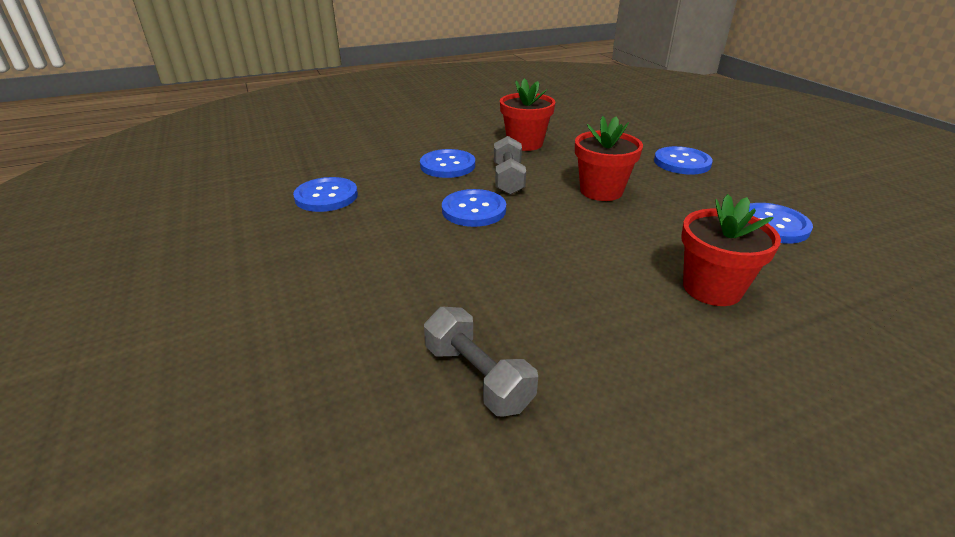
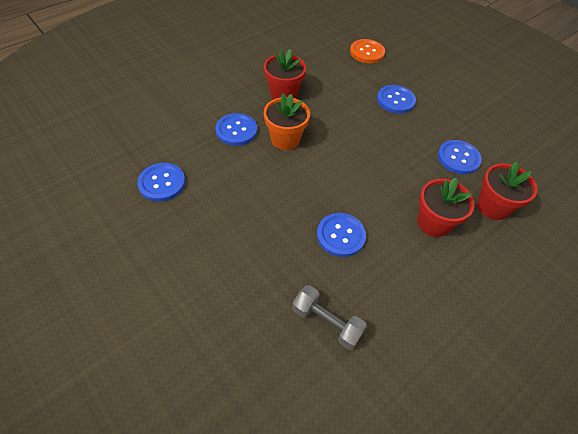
camera: 20 degrees left, 20 degrees up
(474, 210) = (273, 178): blue button -> blue button (340, 235)
(508, 179) = (285, 139): grey dumbbell -> orange flower pot
(601, 191) = (351, 142): red flower pot -> red flower pot (493, 207)
(653, 122) = (367, 52): none -> orange button

